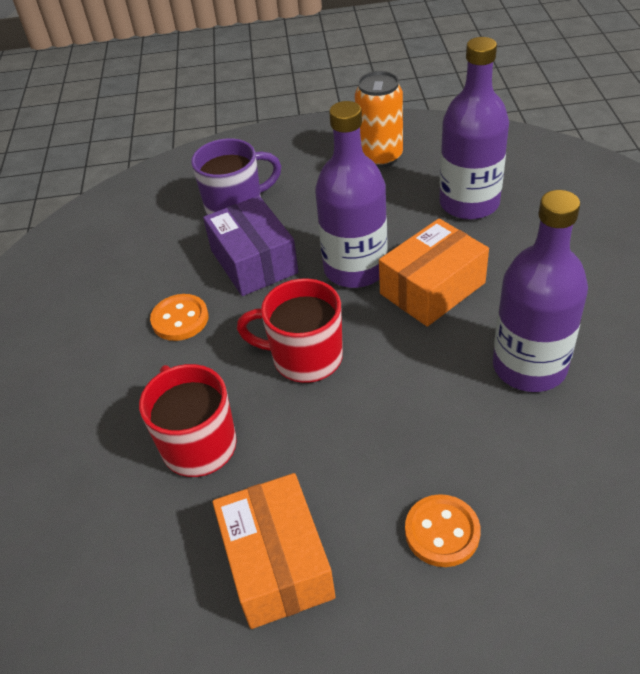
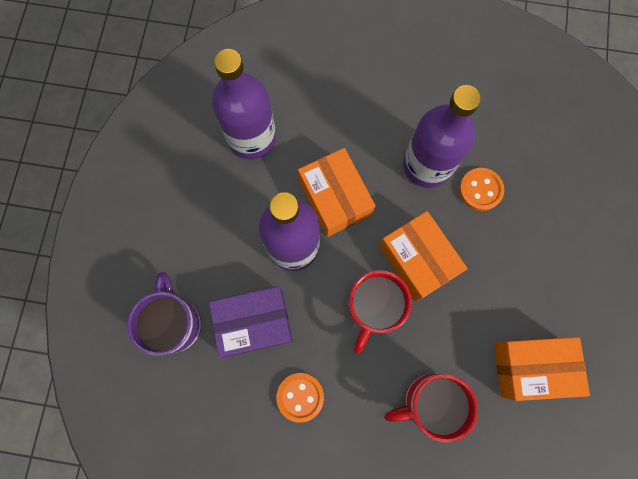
camera: 80 degrees left, 30 degrees up
(380, 157) = (160, 183): orange can -> none
(387, 387) = (417, 260): none -> orange box
(442, 532) = (532, 264): orange button -> orange button (480, 190)

